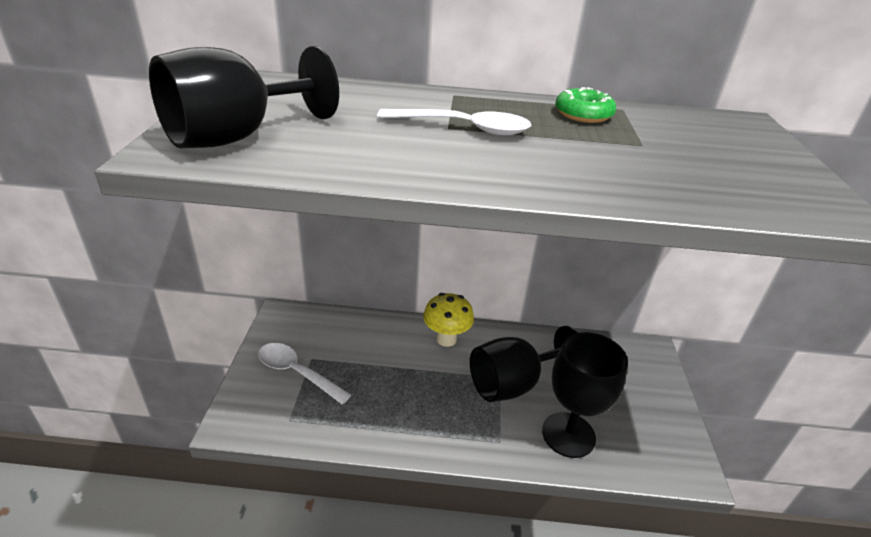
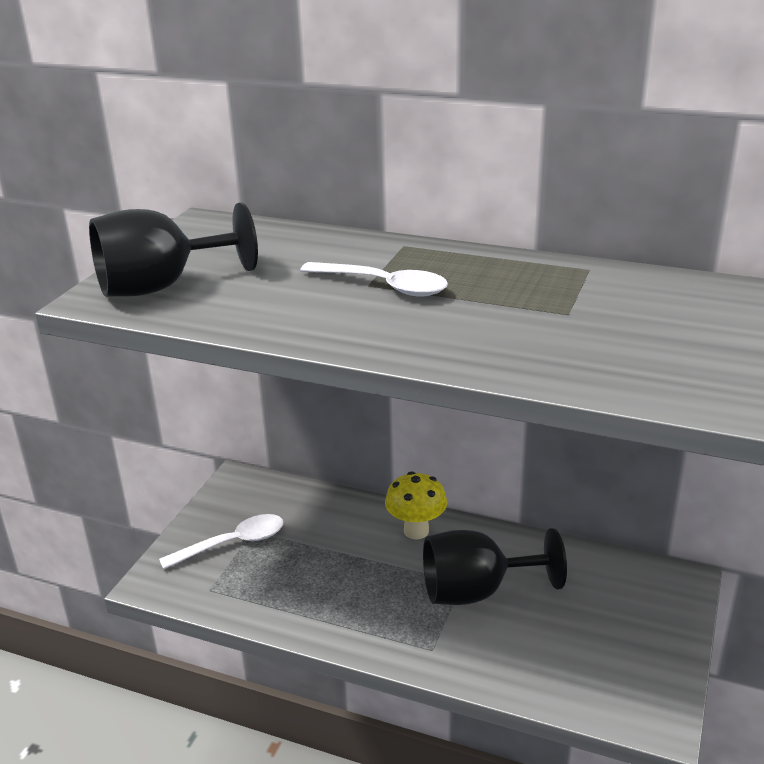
camera: 20 degrees right, 5 degrees down
(297, 372) = (233, 543): white spoon -> white spoon turned 105 degrees clockwise
(568, 434) = (518, 656): black goblet -> none
(583, 114) = (532, 275): green donut -> none

